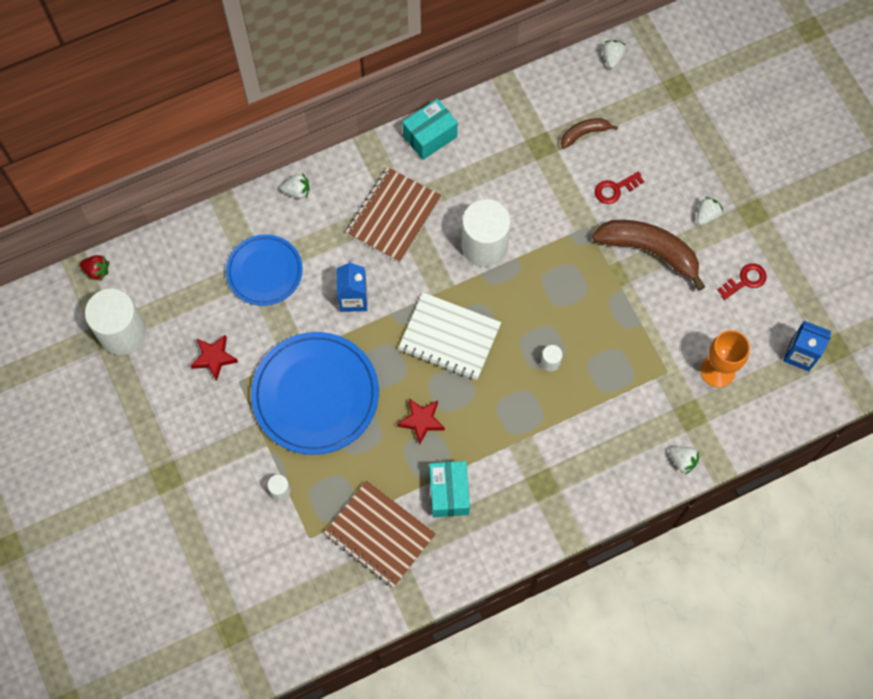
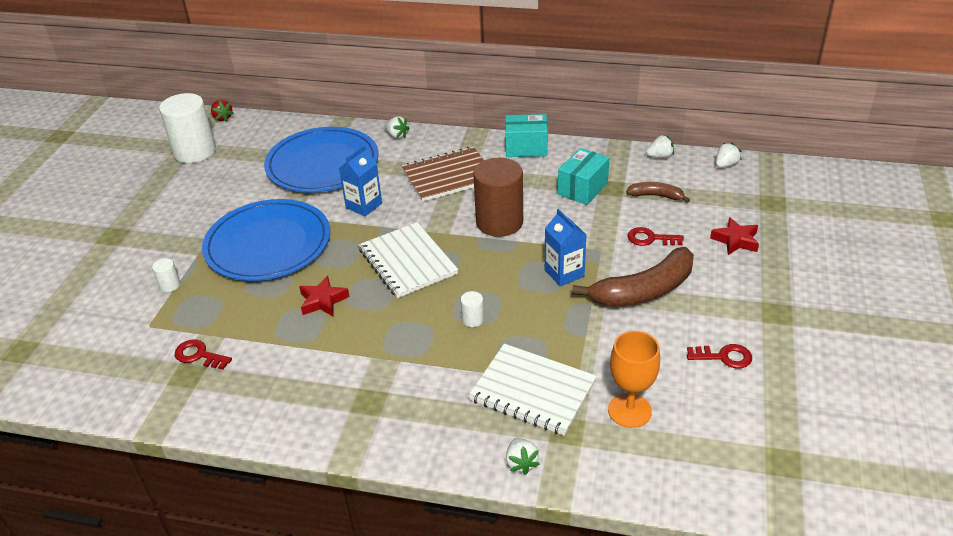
camera: 40 degrees right, 30 degrees down
(214, 358) = (230, 191): red star -> red star (735, 240)
(264, 271) = (322, 164): blue plate -> blue plate, size x1.62
(380, 534) = (199, 355): brown notebook -> red key
(449, 493) = (285, 360): turquoise box -> turquoise box (582, 188)
(484, 245) = (499, 222): white cylinder -> brown cylinder
(644, 398) = (532, 391): none -> white notebook
(649, 251) = (643, 291): brown banana -> brown banana turned 90 degrees clockwise
(706, 215) = (724, 293): white strawberry -> white strawberry (660, 156)
(800, 354) = (736, 446): blue carton -> blue carton (564, 273)

